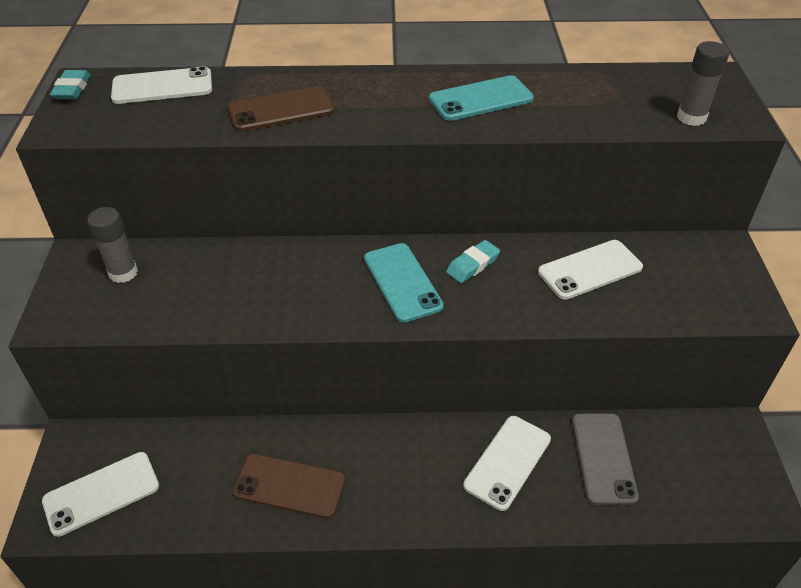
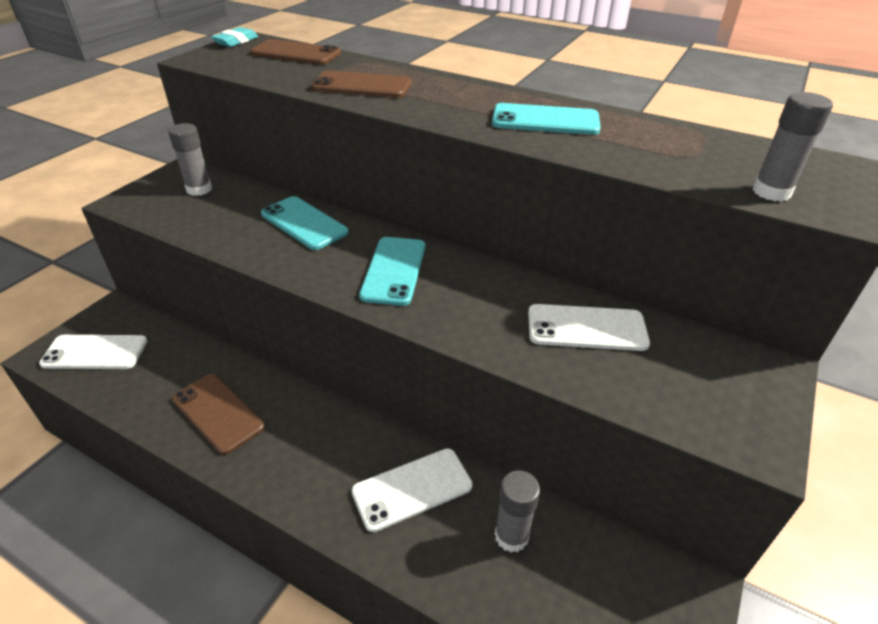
camera: 30 degrees right, 5 degrees down
(162, 87) = (296, 53): white phone -> brown phone
(274, 268) = (304, 223): none -> turquoise phone
(472, 265) = (471, 281): turquoise eraser -> none
(603, 458) = (511, 536): grey phone -> grey glue stick

